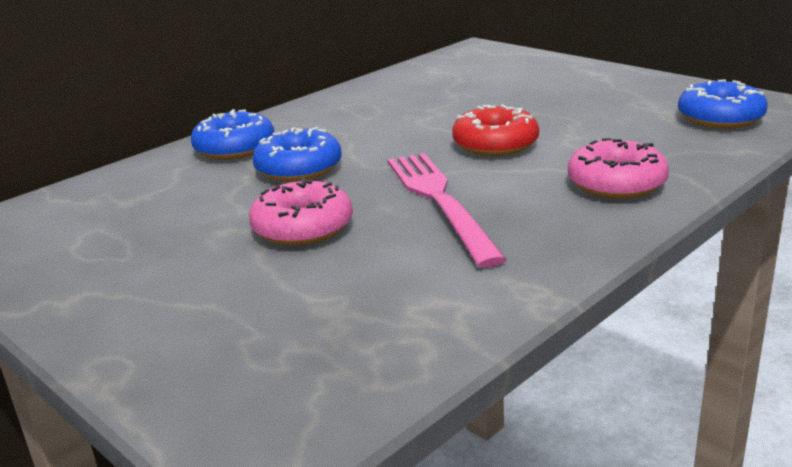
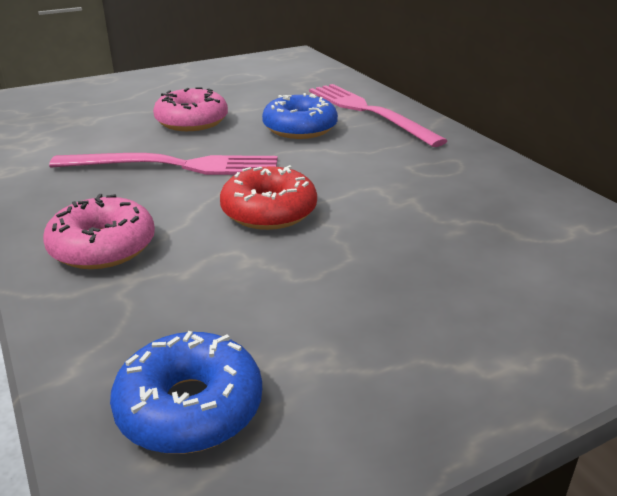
camera: 105 degrees right, 5 degrees up
(235, 148) = (368, 112): blue donut -> pink fork

